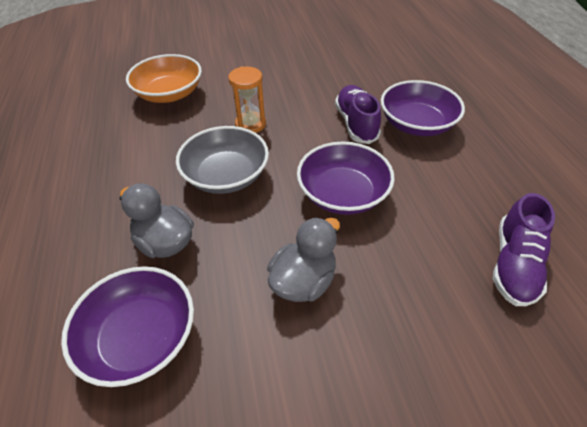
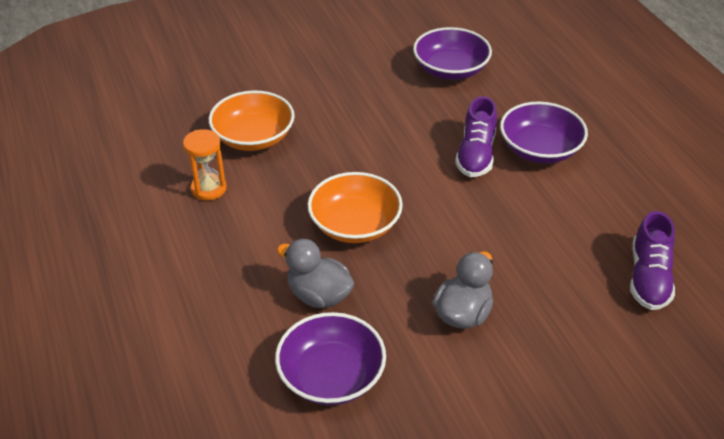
camera: 10 degrees left, 5 degrees down
(226, 176) = (355, 225): grey bowl -> orange bowl
(250, 124) = (361, 166): orange hourglass -> orange hourglass (209, 189)
(342, 194) = (479, 231): purple bowl -> purple bowl (450, 69)
(356, 124) = (476, 154): purple shoe -> purple shoe turned 150 degrees counterclockwise

